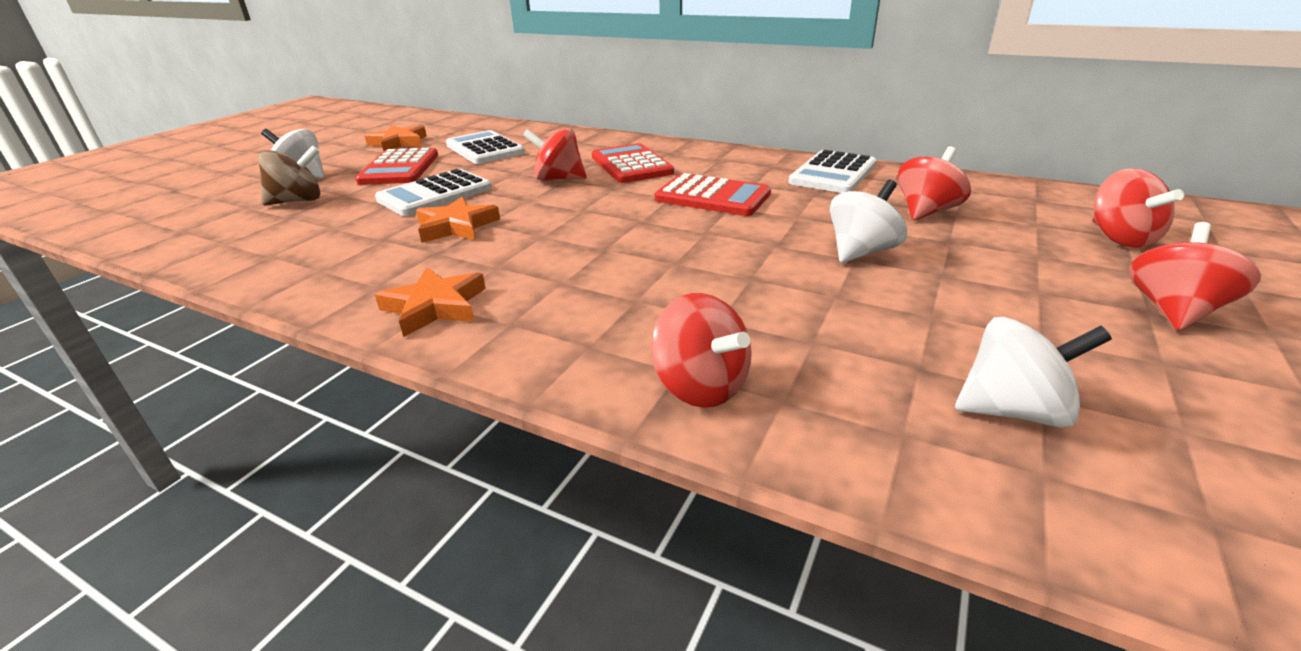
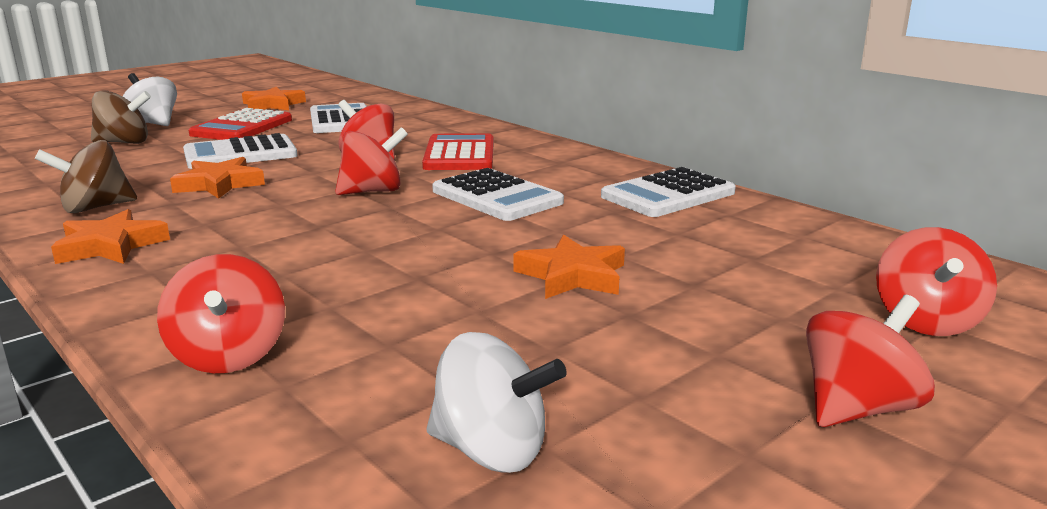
camera: 20 degrees right, 10 degrees down
(363, 272) = (95, 208): none -> brown spinning top
(712, 197) = (496, 197): red calculator -> white calculator
(861, 252) = (572, 275): white spinning top -> orange star
(926, 211) = (716, 250): red spinning top -> red spinning top (372, 191)

